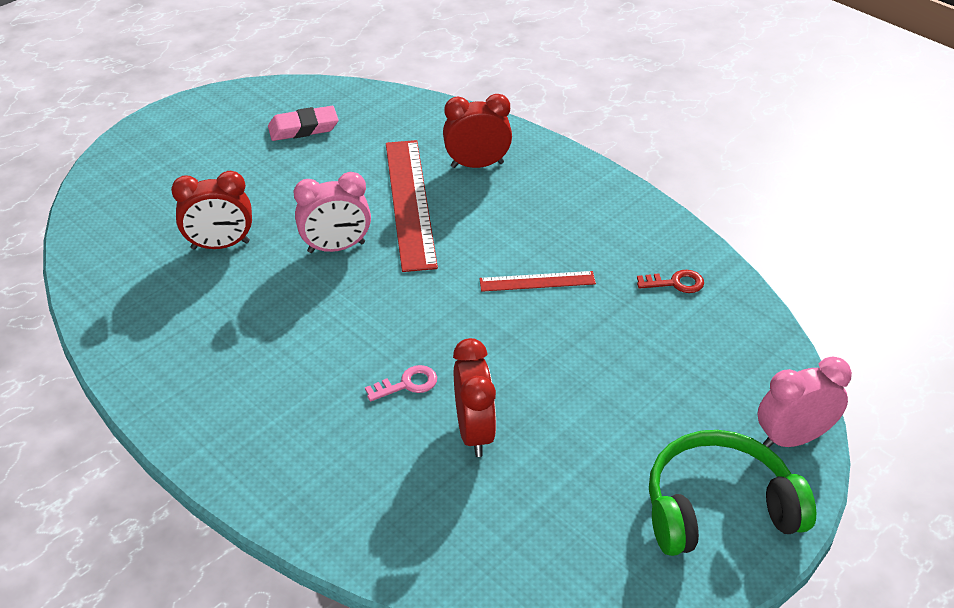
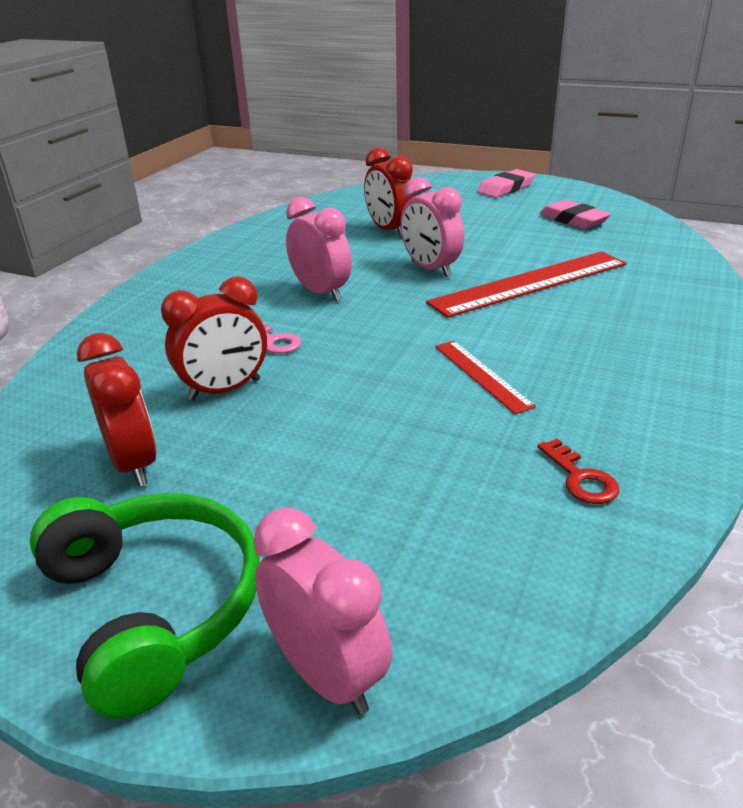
camera: 70 degrees right, 10 degrees down
(183, 134) = (505, 188): none -> pink eraser
(331, 331) = (321, 293): none -> pink clock
(477, 165) = (634, 300): red clock -> red clock (134, 463)

